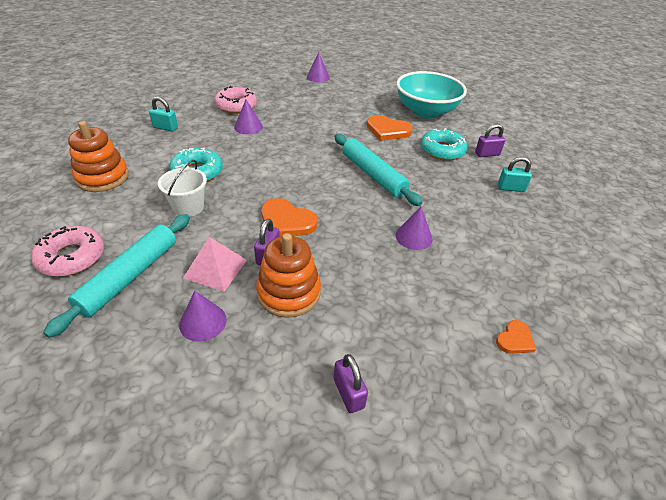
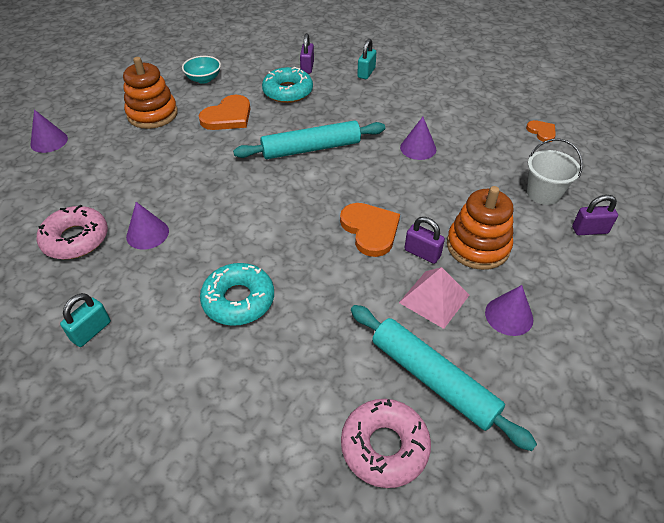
camera: 70 degrees left, 5 degrees up
(102, 177) = (203, 418): orange stacking toy -> orange stacking toy (152, 114)
(188, 207) = (315, 315): white bucket -> white bucket (543, 193)
(286, 221) = (370, 230): orange heart -> orange heart turned 75 degrees counterclockwise
(426, 111) = (204, 79): turquoise bowl -> turquoise bowl, size x0.47

